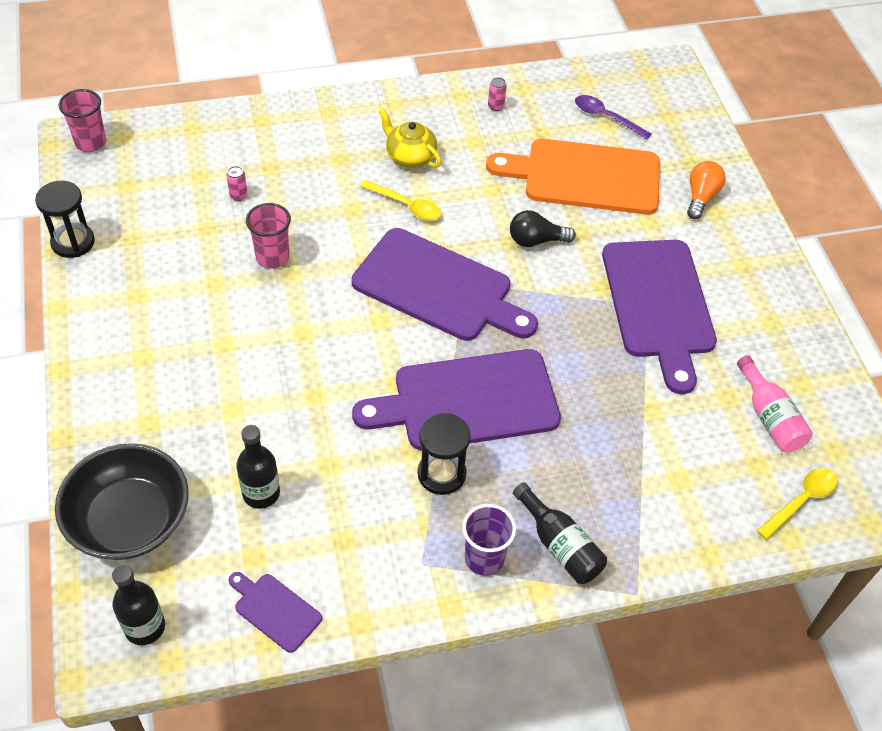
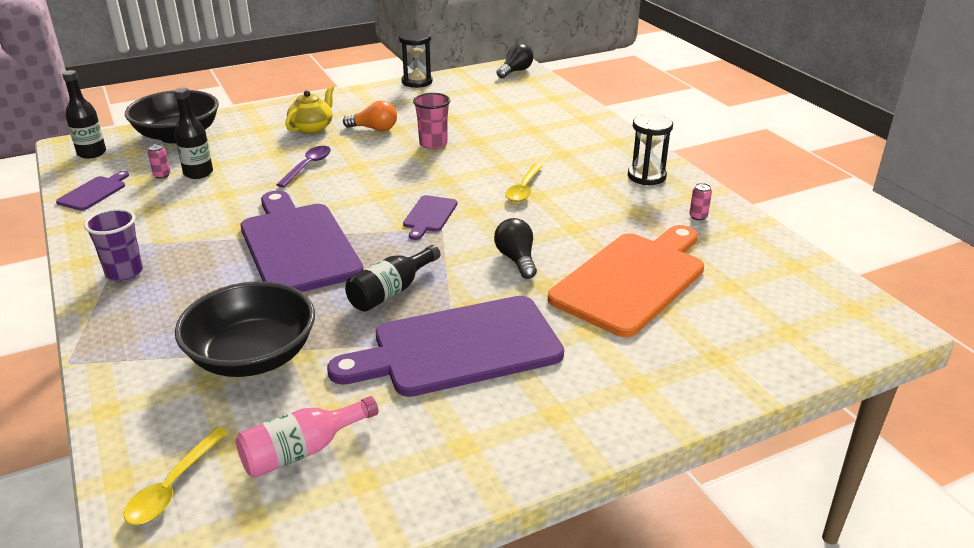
camera: 80 degrees right, 20 degrees down
(91, 143) = (515, 71): pink cup -> black light bulb
(238, 195) = (493, 123): pink can -> pink can (162, 175)
(410, 156) = (589, 182): yellow teapot -> yellow teapot (312, 128)
(438, 288) = (429, 216): purple cutting board -> purple cutting board, size x0.45
(441, 474) = (216, 242): black hourglass -> black hourglass (646, 176)
(559, 545) = (133, 311): black bottle -> black bottle (391, 291)
(584, 177) = (632, 280): orange cutting board -> orange cutting board turned 45 degrees clockwise
(605, 117) = (743, 285): purple spoon -> purple spoon (308, 166)
(649, 445) = (253, 356): none -> black bowl
(701, 197) = (658, 369): orange light bulb -> orange light bulb (374, 129)
(801, 501) = (173, 486): yellow spoon -> yellow spoon turned 75 degrees clockwise

